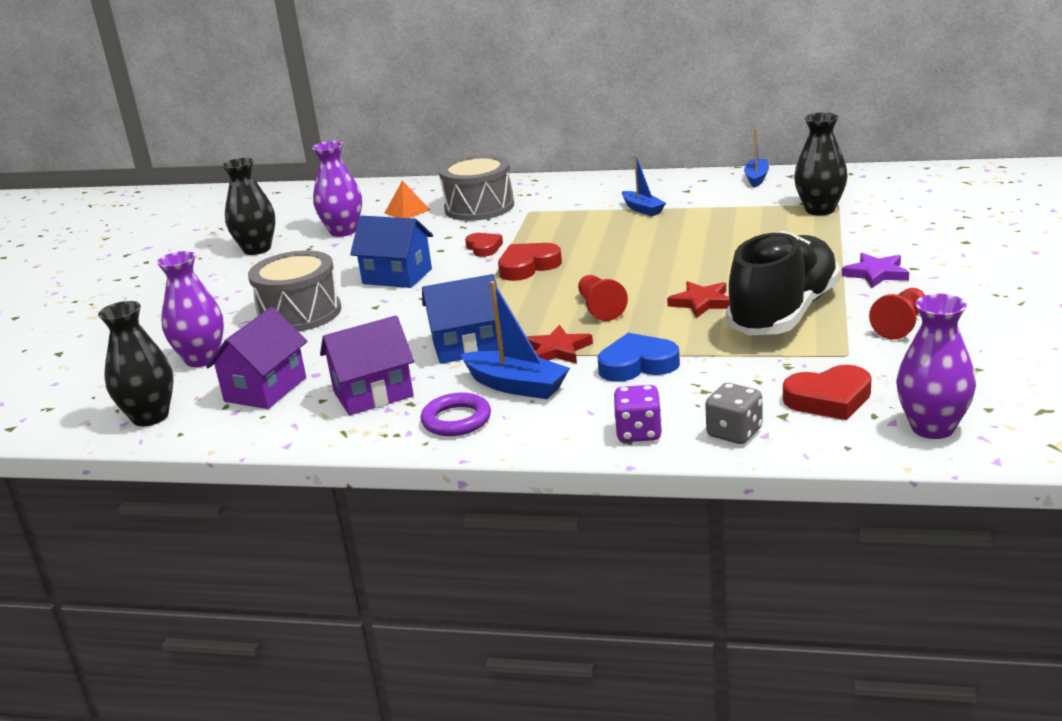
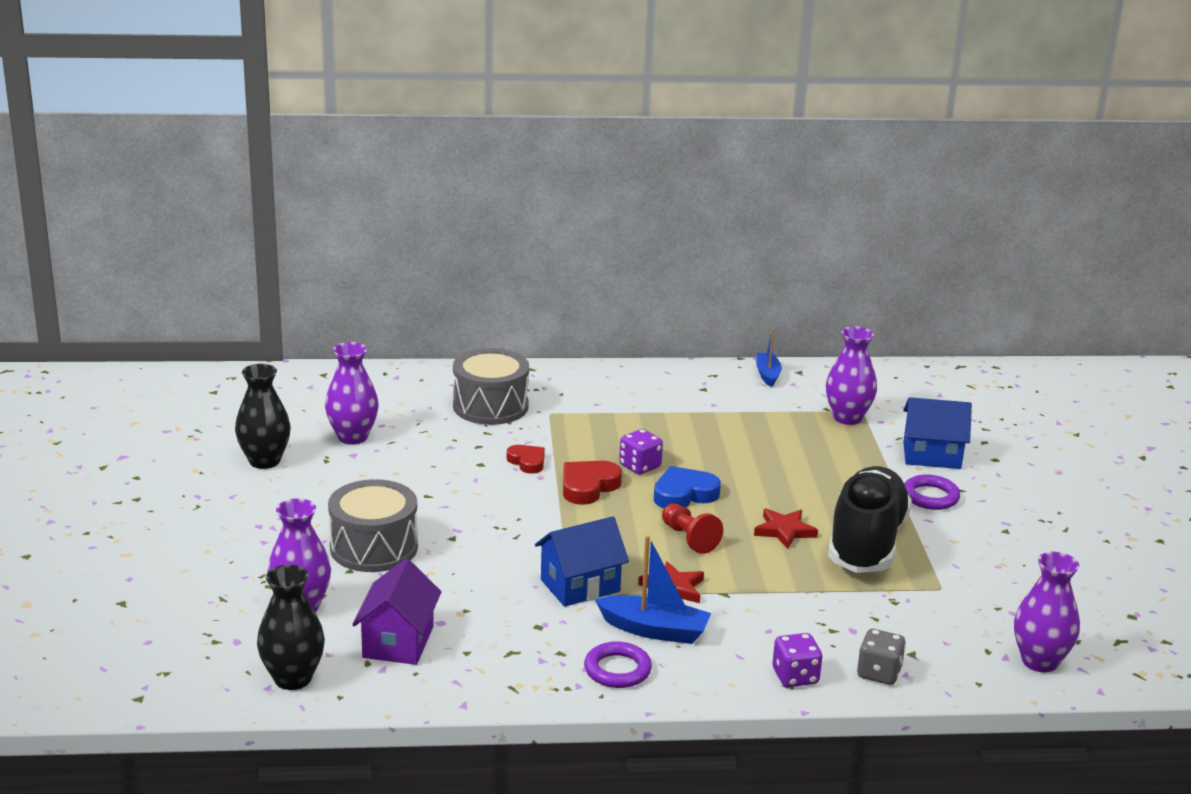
camera: 20 degrees left, 0 degrees up
(373, 394) = (516, 644): purple house -> none
(397, 276) = (453, 499): blue house -> blue house (931, 455)
(407, 211) = (411, 410): orange pyramid -> none
(587, 250) = (640, 466): none -> purple dice
(637, 364) = (758, 603): blue heart -> blue heart (684, 494)
(642, 209) = (670, 413): blue boat -> none
(820, 210) = (847, 418): black vase -> purple vase
(829, 399) = (944, 635): red heart -> none
(876, 274) = (930, 497): purple star -> purple ring
(901, 325) = (974, 555): red pawn -> none

